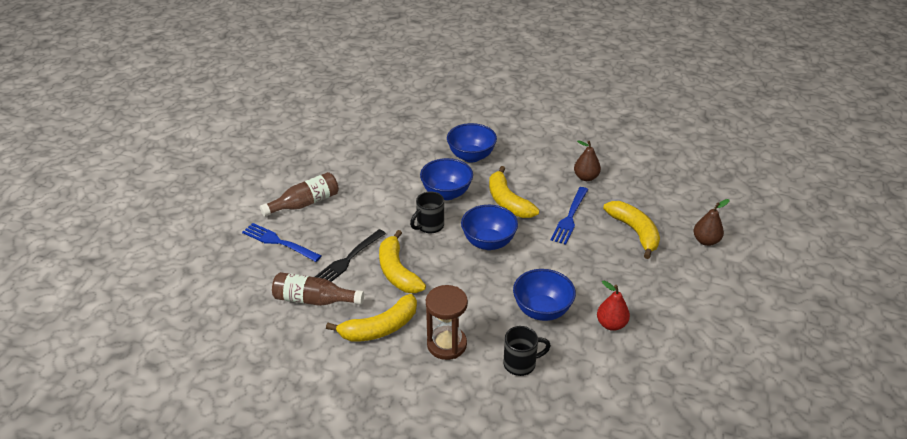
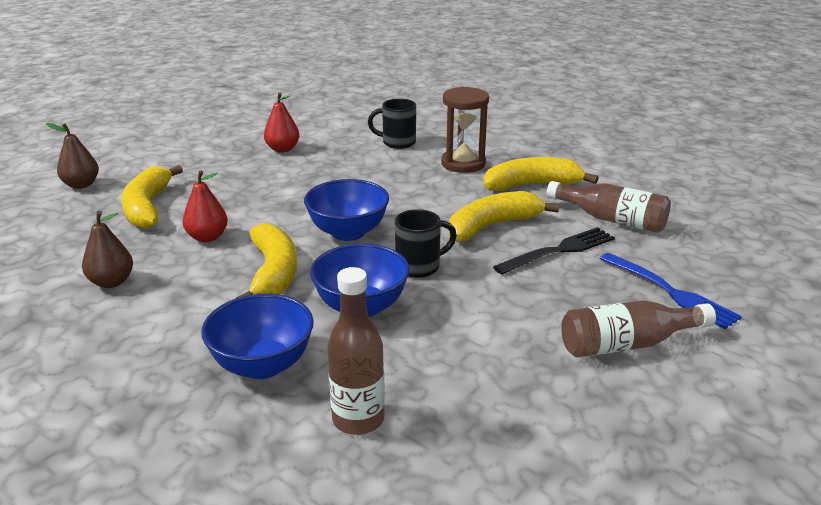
camera: 160 degrees left, 10 degrees down
(397, 272) = (492, 226): yellow banana -> yellow banana turned 120 degrees counterclockwise
(416, 145) = (358, 419): none -> brown bottle
(542, 310) = (342, 168): blue bowl -> none
(570, 217) = (207, 237): blue fork -> red pear

